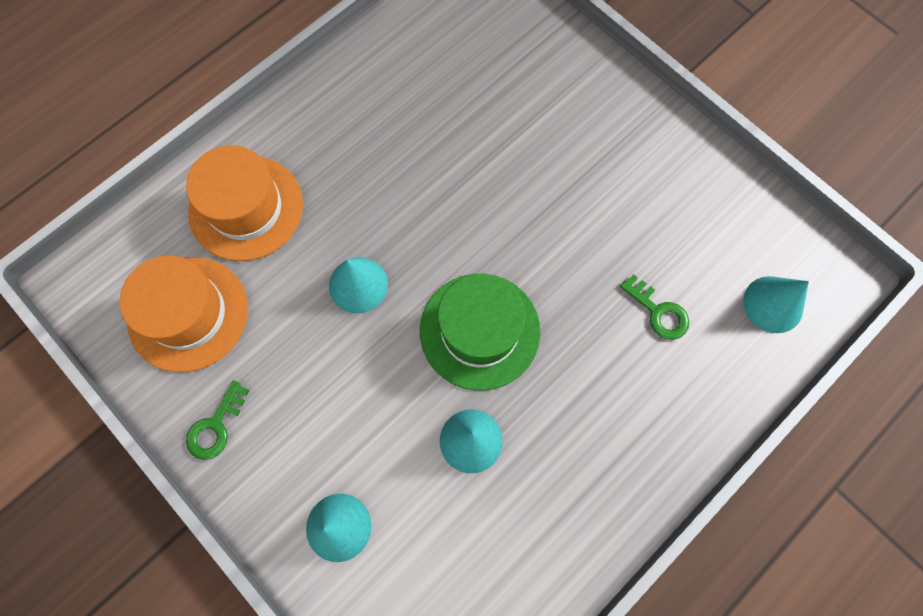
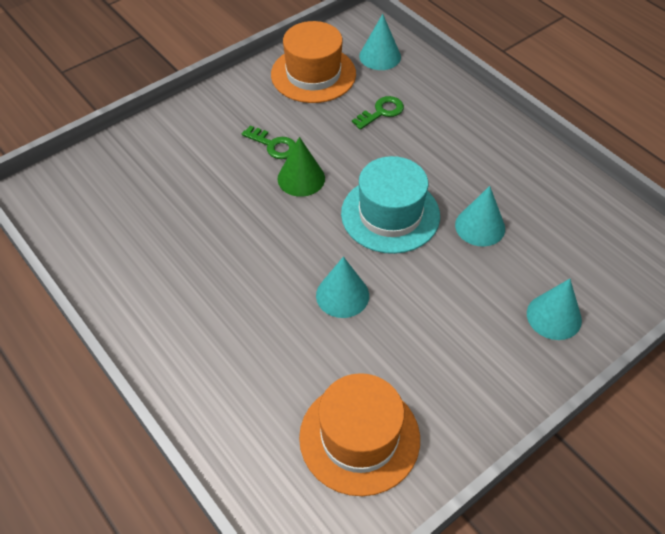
camera: 85 degrees left, 20 degrees down
(215, 426) = (472, 411): green key -> green key (273, 145)
(246, 208) = (251, 386): orange hat -> orange hat (313, 74)
(479, 331) = (390, 214): green hat -> turquoise hat
(526, 225) = (301, 178): none -> green cone

